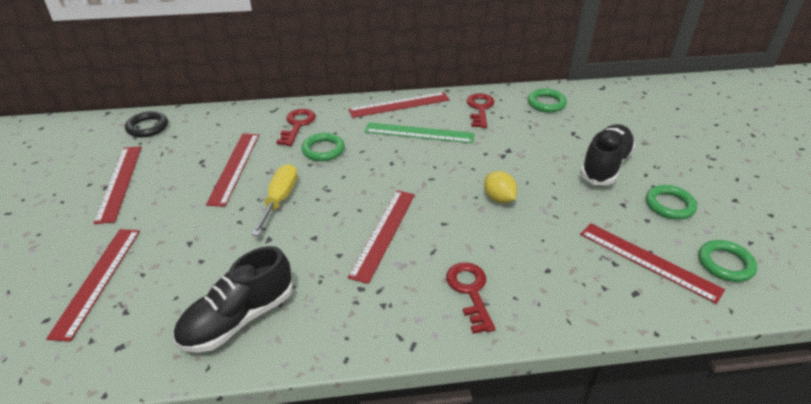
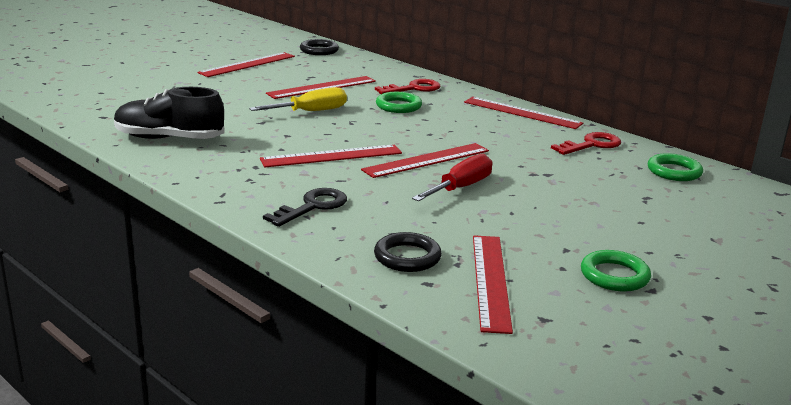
camera: 50 degrees right, 15 degrees down
(97, 280) = (149, 92): red ruler -> red ruler (427, 160)
(419, 133) = (495, 131): green ruler -> none
(470, 291) = (312, 207): red key -> black key
(499, 198) = (461, 188): yellow lemon -> red screwdriver
(591, 283) = (407, 257): none -> black ring
(605, 166) = (618, 226): black shoe -> none
(725, 264) = (562, 328): green ring -> none

